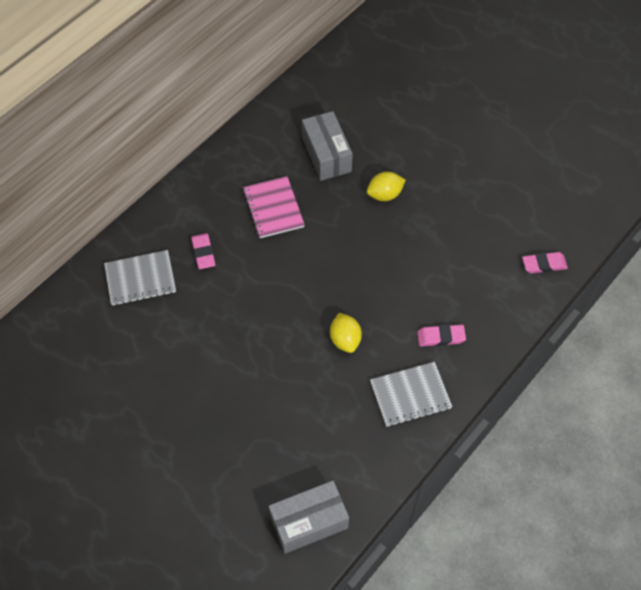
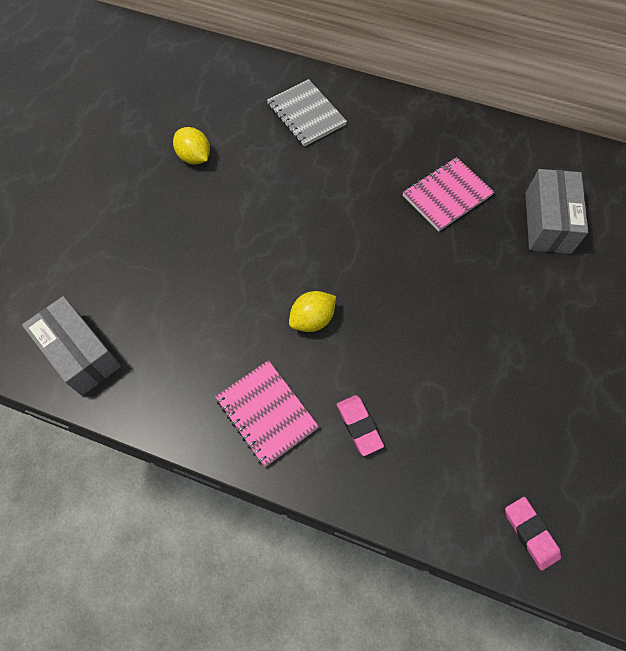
camera: 70 degrees right, 5 degrees up
(203, 253) = (360, 153): pink eraser -> none
(326, 155) = (547, 222): grey box -> grey box turned 45 degrees counterclockwise
(385, 194) = (529, 300): yellow lemon -> yellow lemon (194, 157)
(410, 395) = (267, 413): grey notebook -> pink notebook

